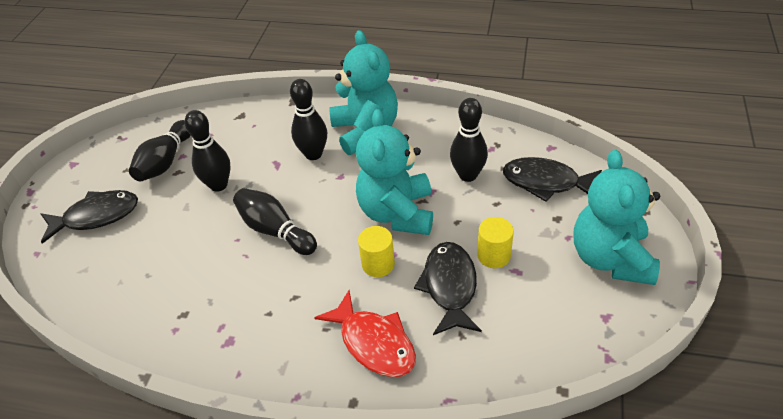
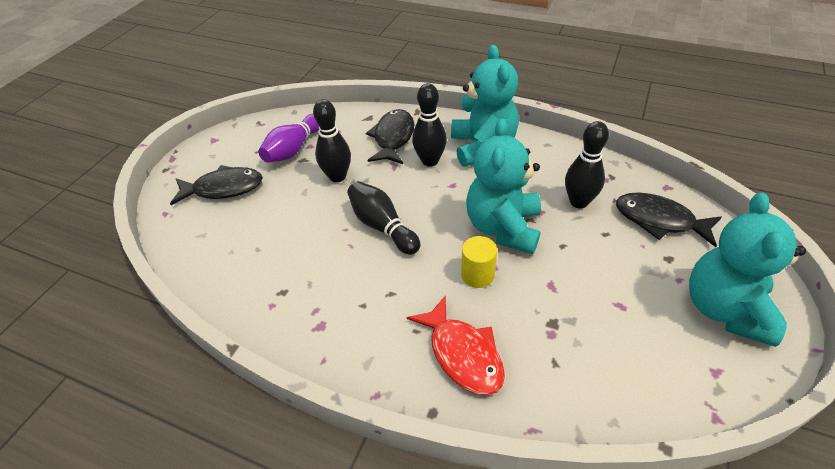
camera: 10 degrees right, 0 degrees up
(165, 162) = (293, 149): black bowling pin -> purple bowling pin
(450, 287) = (548, 310): black fish -> black fish (393, 138)
(493, 255) = (597, 285): yellow cylinder -> none

